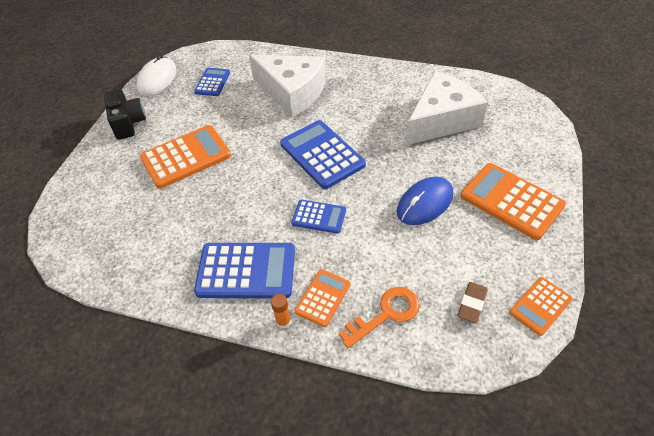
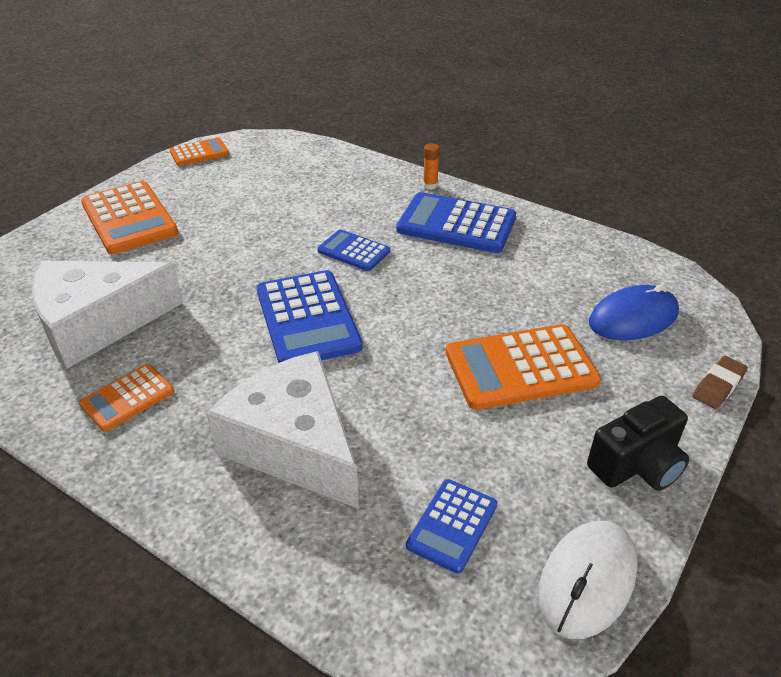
camera: 165 degrees left, 10 degrees down
(128, 123) = (637, 465): black camera -> black camera turned 120 degrees counterclockwise
(323, 298) = (385, 192): orange calculator -> orange calculator (127, 398)
(386, 314) = (333, 172): orange key -> none
(424, 203) = (222, 237): blue mouse -> blue mouse (633, 318)
(472, 304) = (254, 164): brown eraser -> brown eraser (718, 386)

